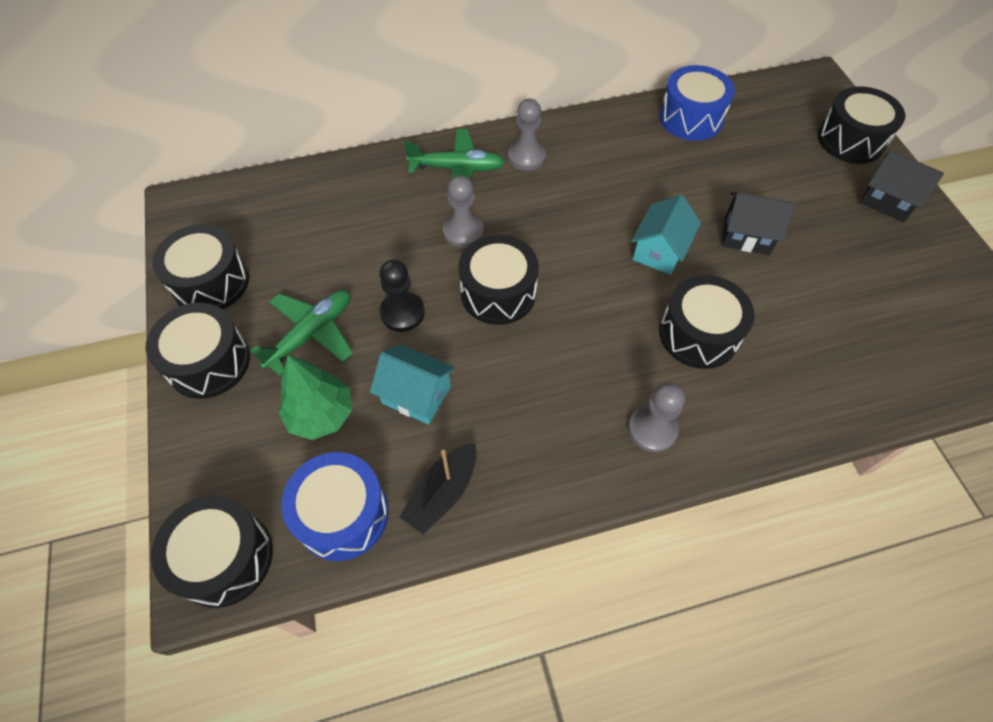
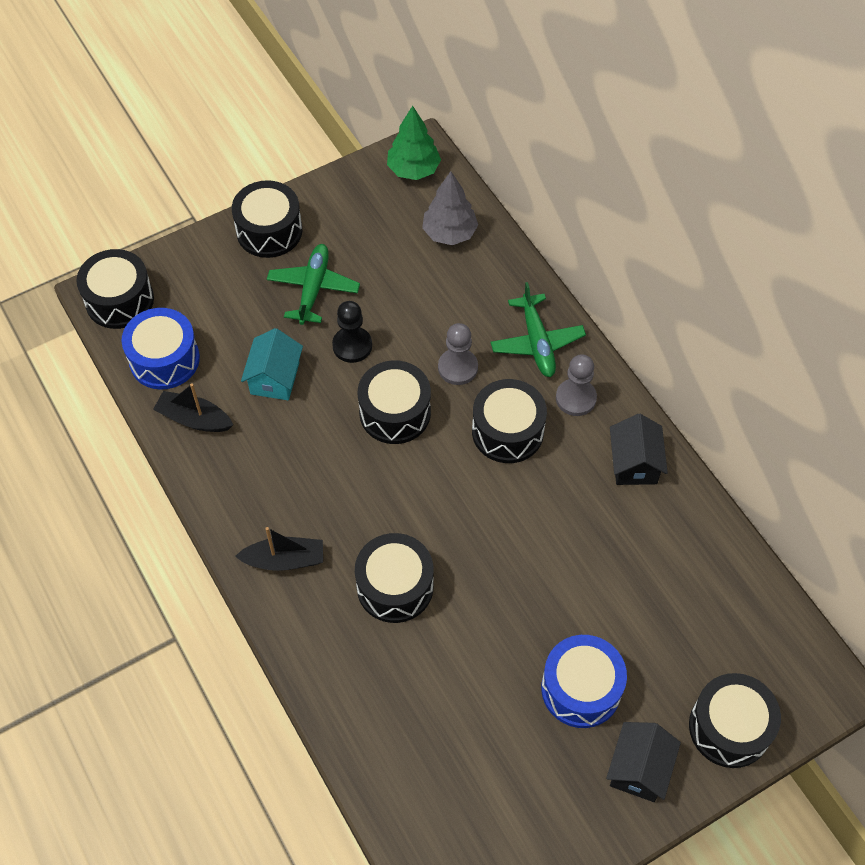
camera: 75 degrees right, 0 degrees up
(211, 282) = (344, 202): black drum -> black drum (507, 431)
(300, 203) = (449, 233): none -> grey tree
(311, 334) = (313, 288): green plane -> green plane turned 105 degrees counterclockwise
(321, 415) = (241, 319): green tree -> green tree (413, 170)
(652, 429) = (284, 560): grey pawn -> black boat
(659, 251) = (488, 540): turquoise house -> none
(691, 118) = (698, 547): blue drum -> blue drum (581, 689)
(746, 235) = (535, 620): black house -> black house (634, 463)

